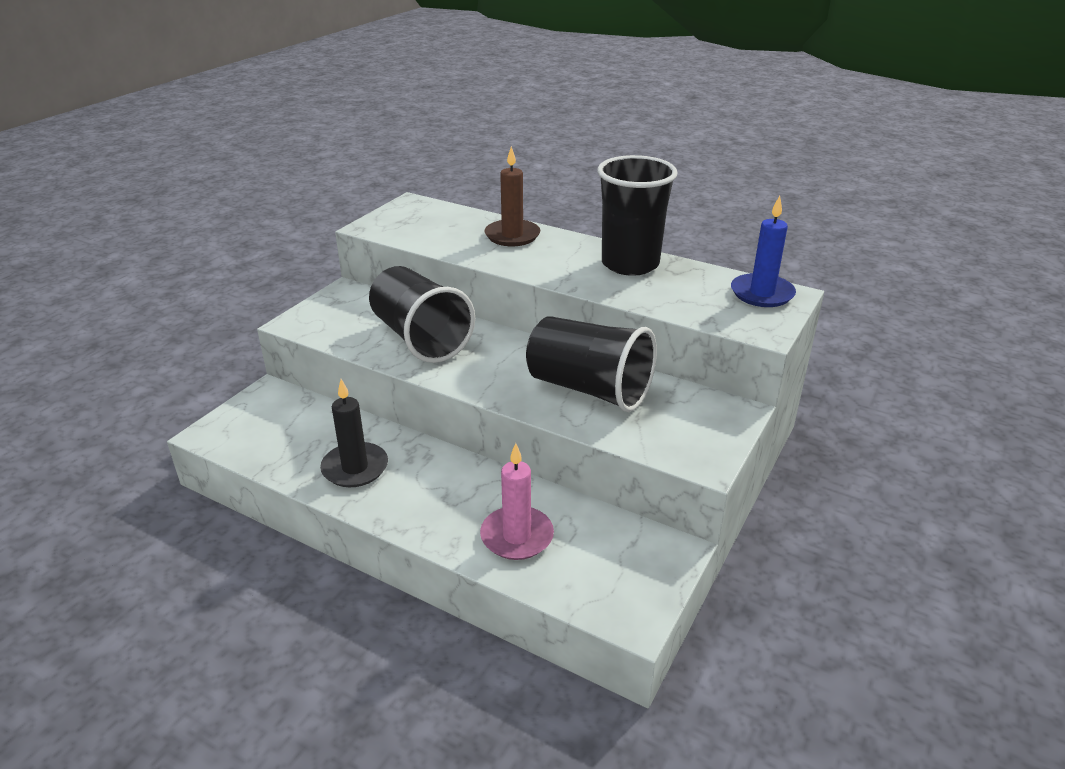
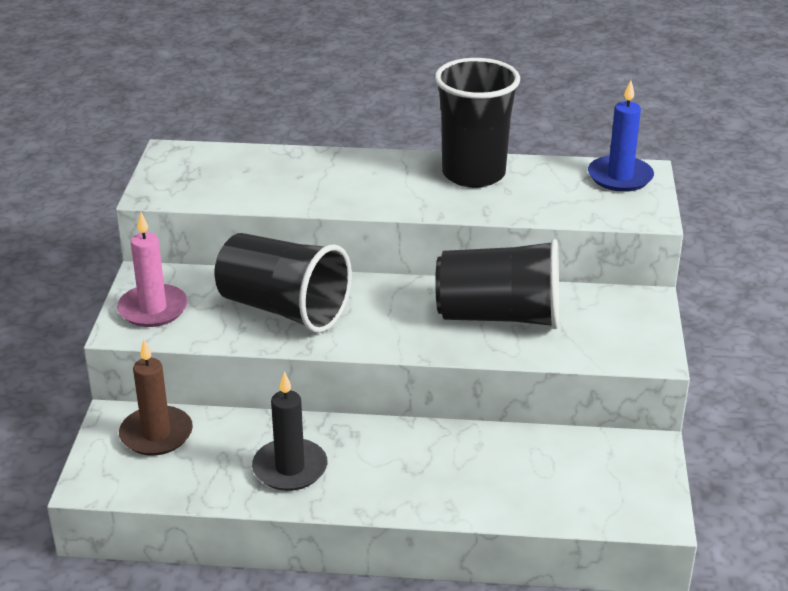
camera: 25 degrees left, 0 degrees up
(512, 236) = (324, 168): brown candle -> brown candle (156, 434)
(517, 536) = (504, 481): pink candle -> pink candle (153, 309)

